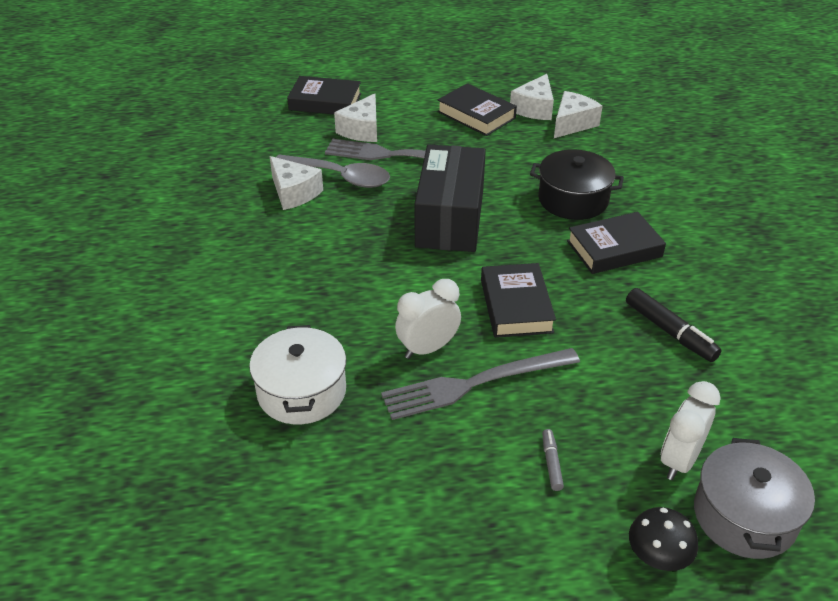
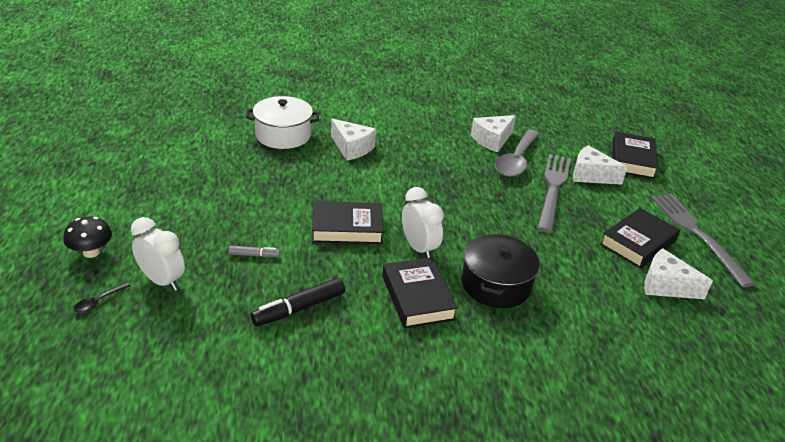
camera: 90 degrees right, 5 degrees down
(428, 348) = (309, 183): white clock -> white clock (419, 248)
(450, 218) = (462, 208): black box -> none
(474, 383) = (269, 198): grey fork -> grey fork (697, 234)
(551, 463) = (186, 221): grey marker -> grey marker (254, 255)
(572, 124) = (642, 310): white cheese -> white cheese (352, 148)
(744, 516) = (98, 302): grey pot -> black spoon

